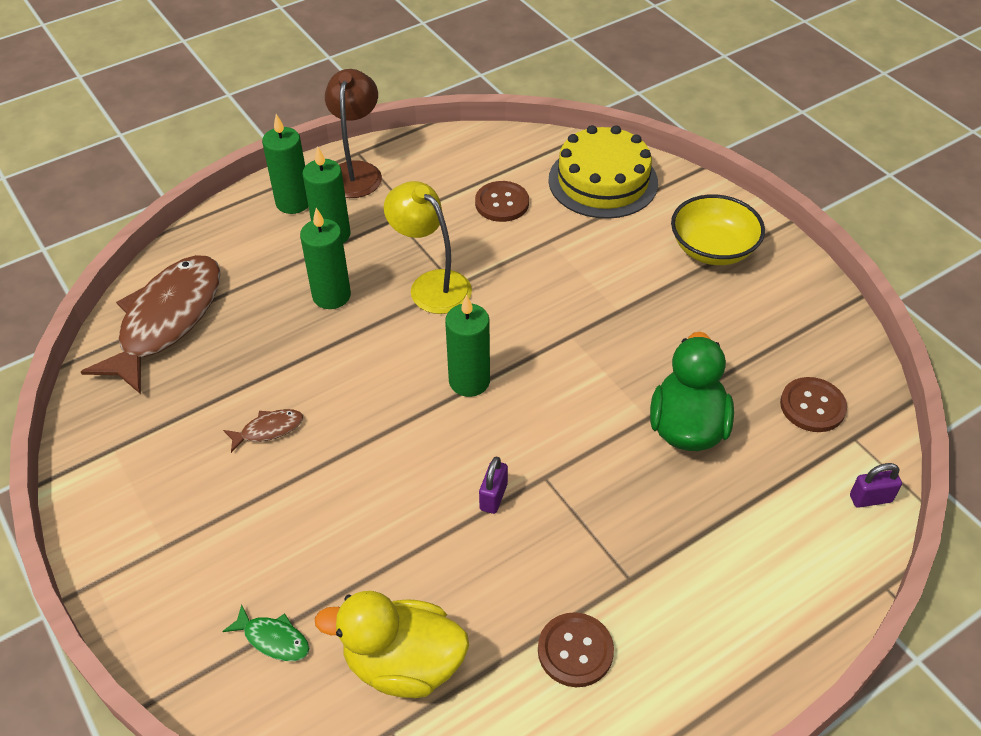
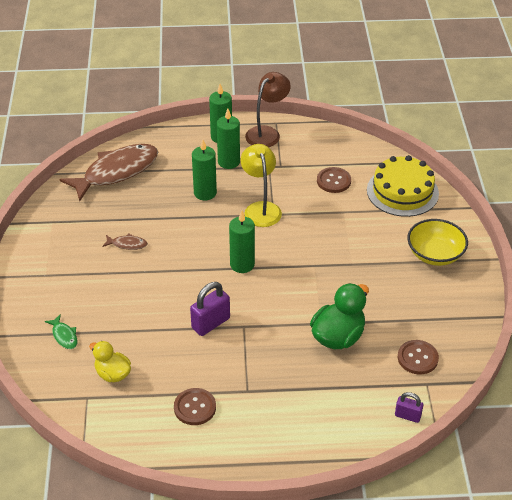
camera: 30 degrees right, 5 degrees down
(403, 664) = (113, 374): yellow duck -> yellow duck, size x0.63
(493, 497) = (210, 323): purple padlock -> purple padlock, size x1.67

